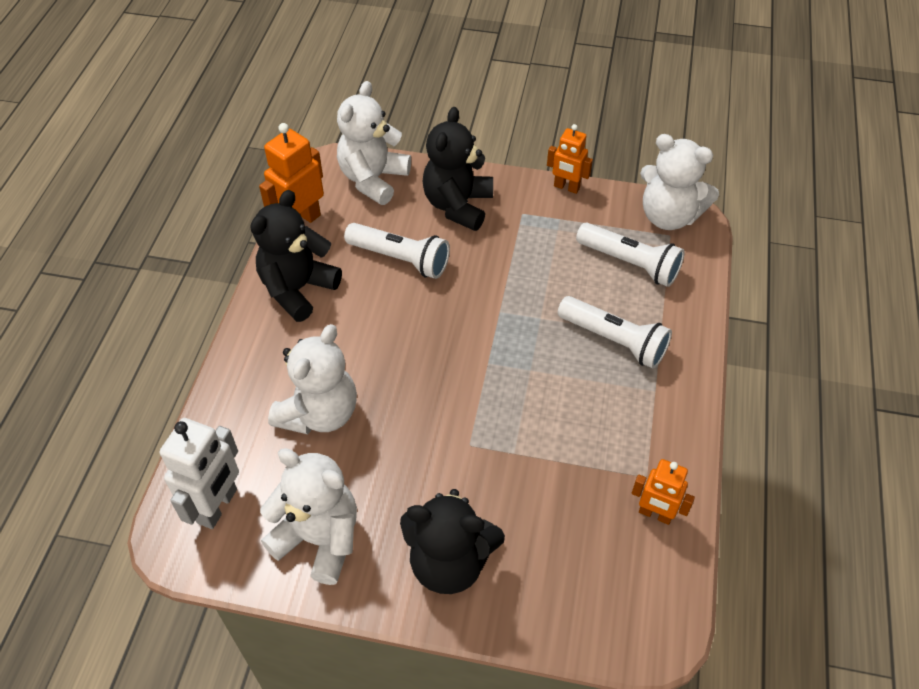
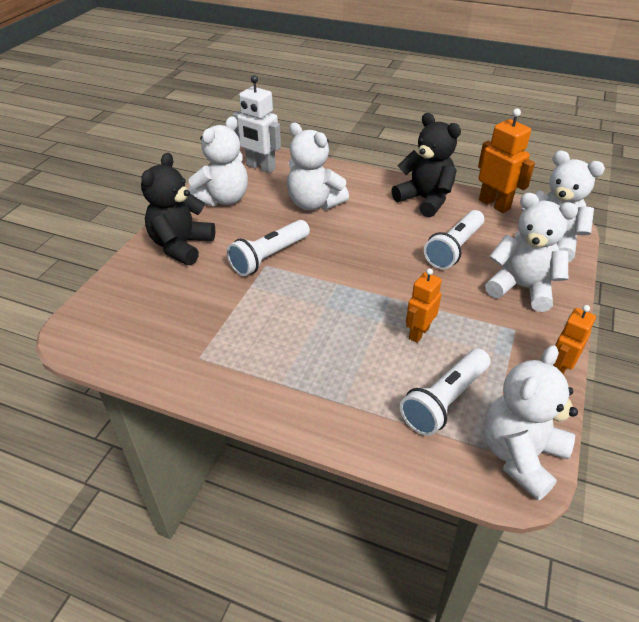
camera: 100 degrees right, 10 degrees down
(458, 205) = (521, 288): black teddy bear -> white teddy bear
(614, 340) = (345, 366): white flashlight -> white flashlight (269, 257)
(655, 514) = (163, 355): orange robot -> orange robot (418, 333)

